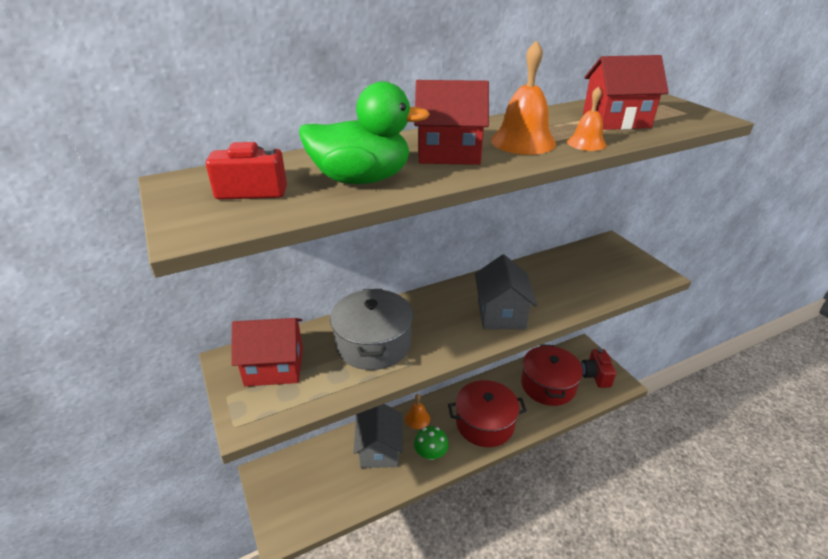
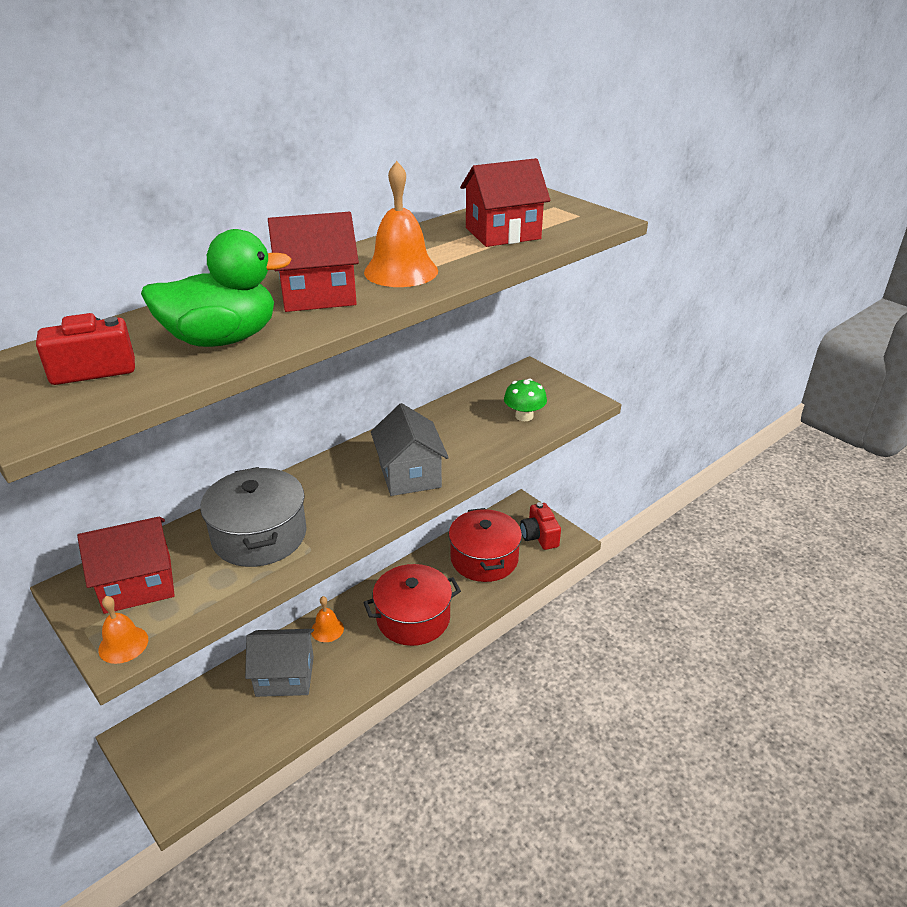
camera: 15 degrees left, 0 degrees up
(379, 449) = (285, 676): grey house -> grey house turned 75 degrees counterclockwise
(430, 453) = (351, 667): green mushroom -> green mushroom (524, 416)
(586, 143) = (471, 265): orange bell -> orange bell (123, 644)

